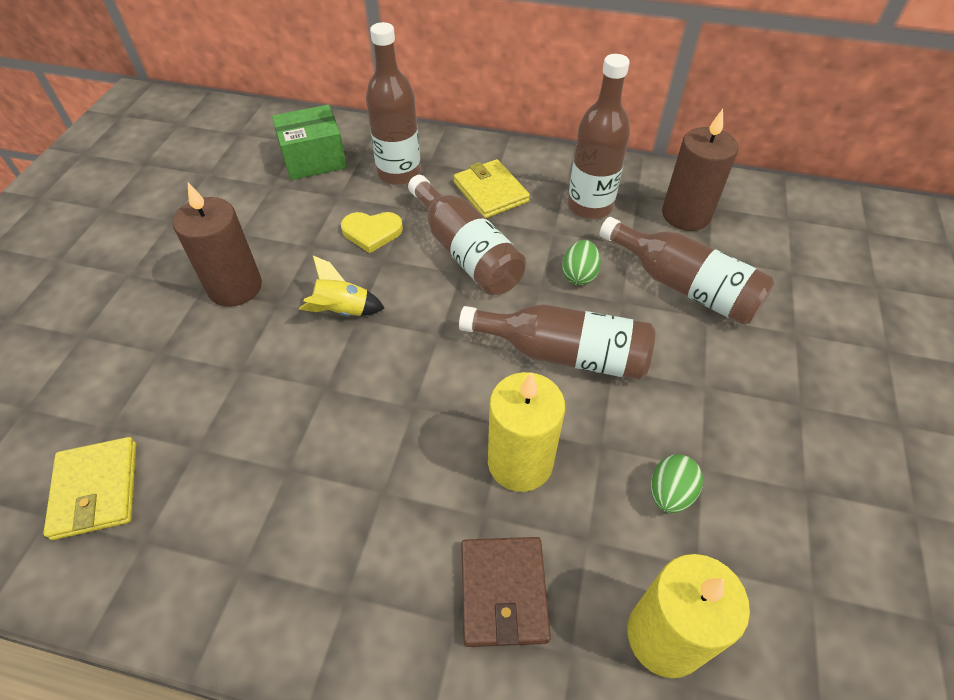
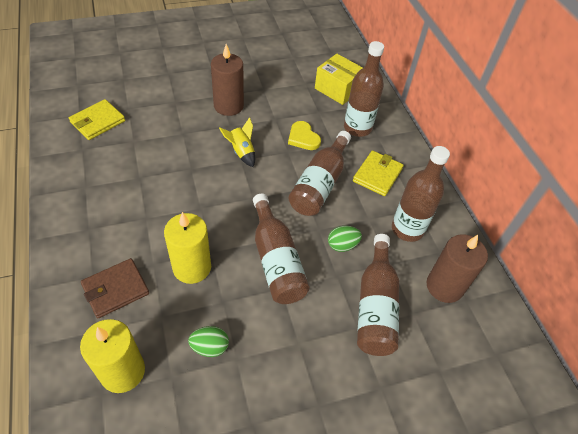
camera: 55 degrees right, 0 degrees up
(314, 159) = (337, 89): green box -> yellow box

